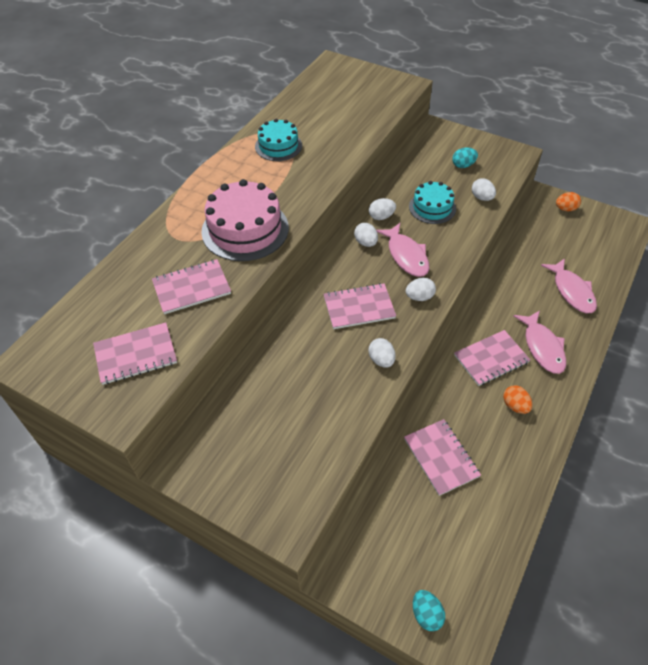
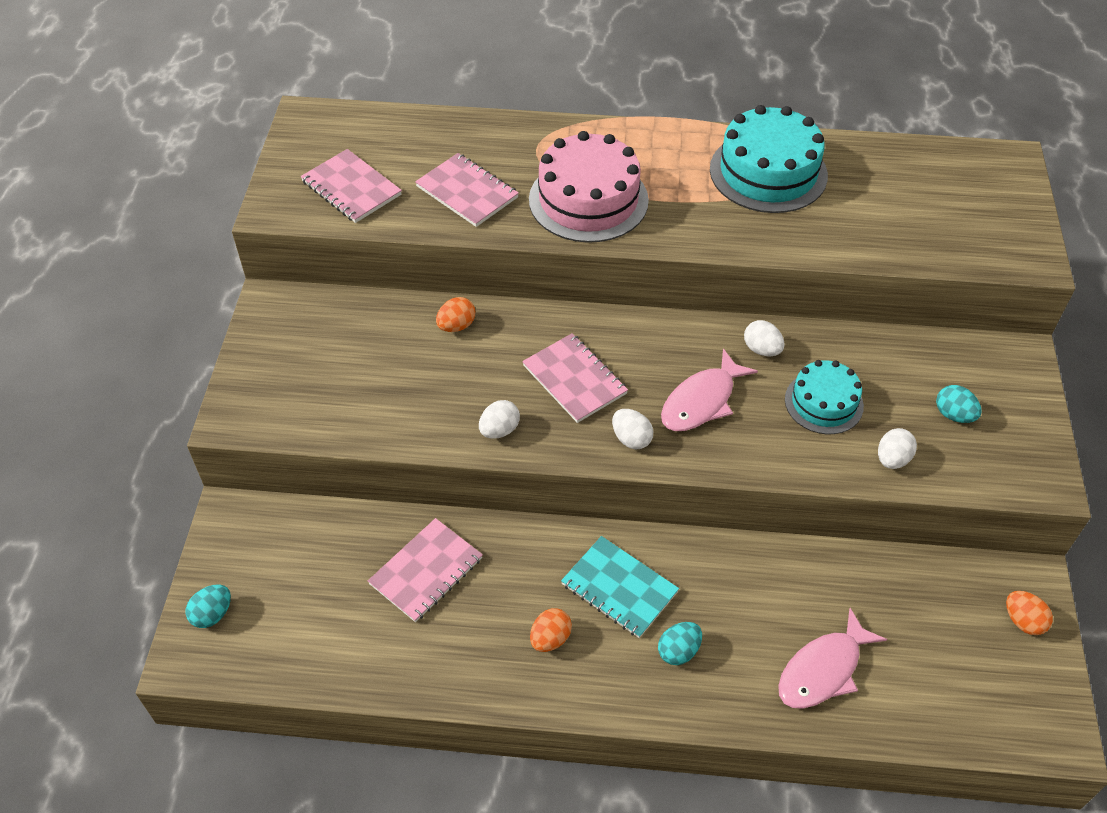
camera: 65 degrees right, 0 degrees up
(277, 354) = (456, 326): none -> orange egg
(278, 146) = (768, 172): turquoise cake -> turquoise cake, size x1.63
(365, 243) = (698, 349): white egg -> none
(491, 359) = (619, 588): pink notebook -> turquoise notebook
(542, 347) = (678, 651): pink fish -> turquoise egg

